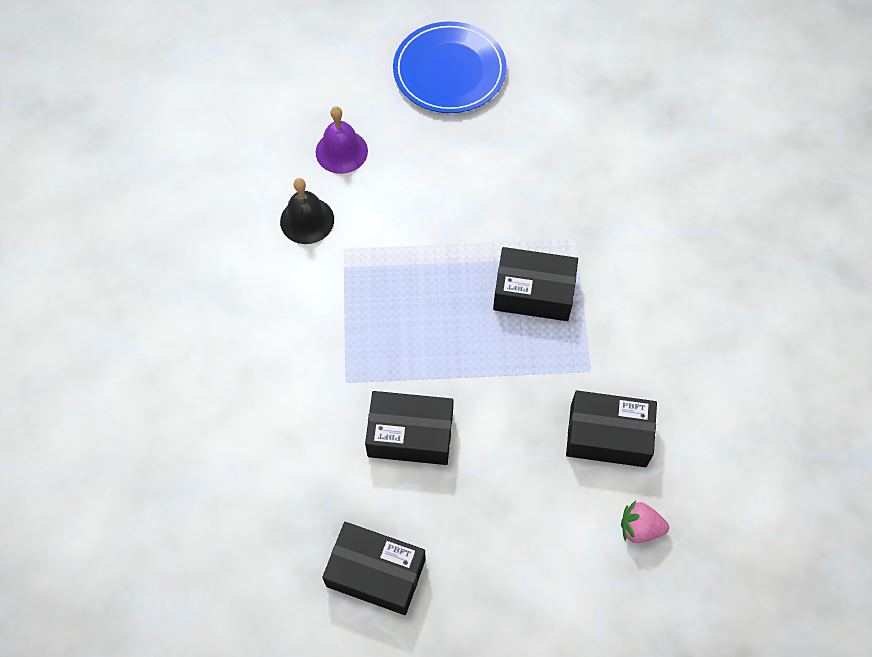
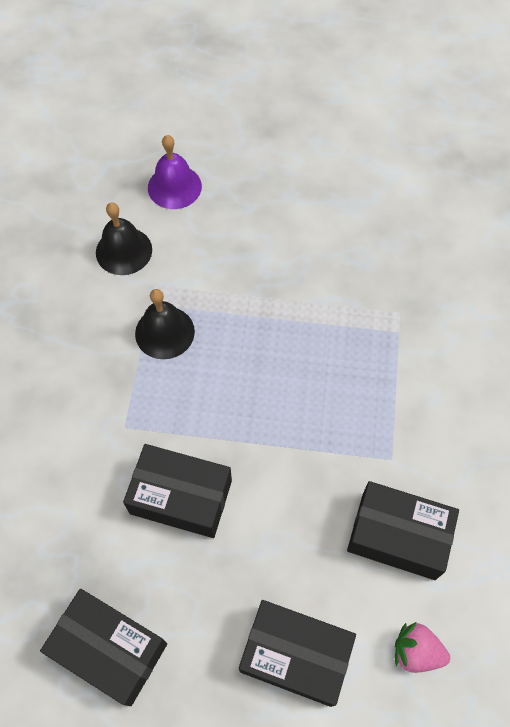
camera: 10 degrees right, 0 degrees up
(363, 290) = (164, 332): none -> black bell
(449, 71) = (300, 123): blue plate -> none
(533, 293) = (344, 363): black box -> black box (295, 655)

